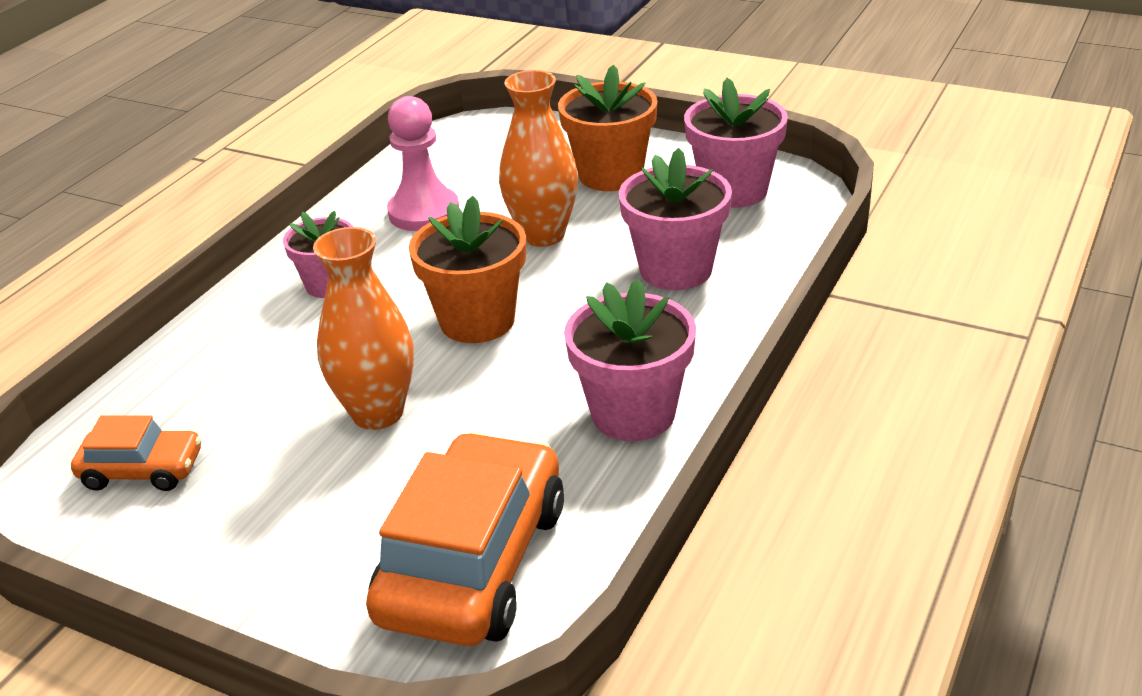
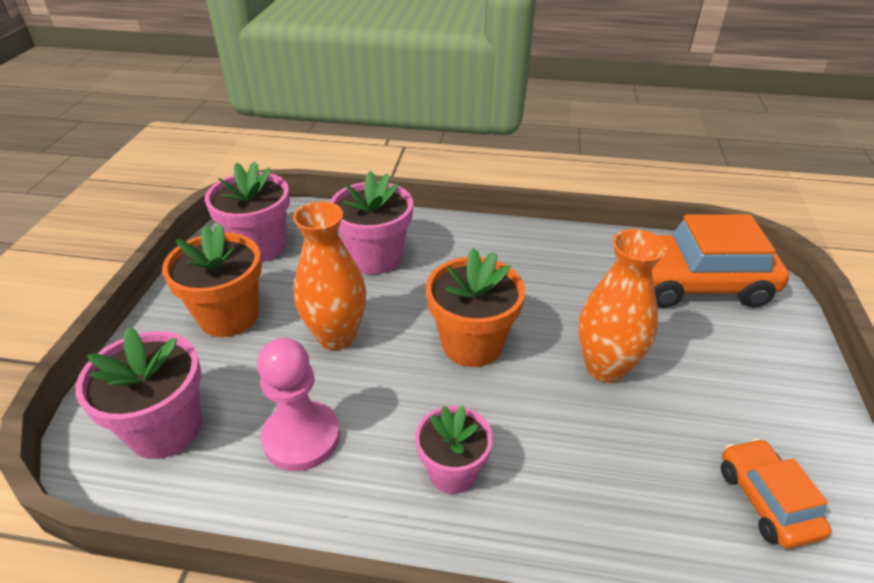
camera: 110 degrees left, 5 degrees up
(633, 414) = (537, 250): pink flower pot -> pink flower pot (166, 429)

